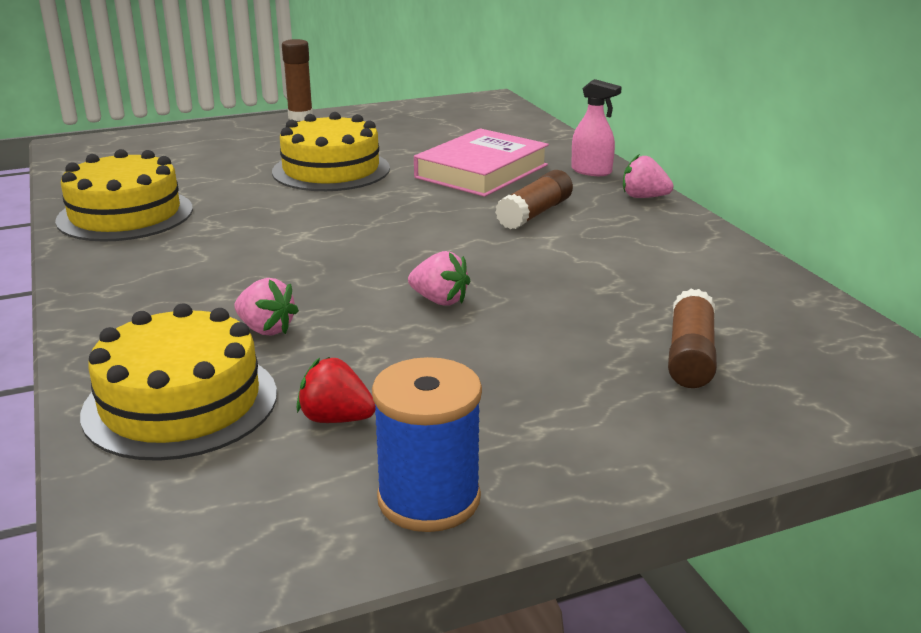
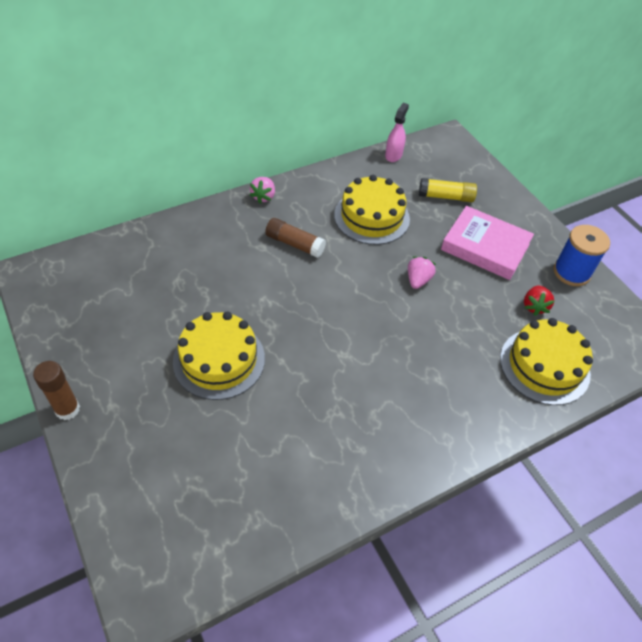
camera: 100 degrees left, 25 degrees up
(125, 215) = (325, 477): yellow cake -> yellow cake (371, 217)
(266, 329) = (468, 348): pink strawberry -> none
(481, 171) = (220, 271): pink book -> pink book (485, 247)
(591, 171) = (218, 217): pink spray bottle -> pink spray bottle (393, 155)
(690, 355) = (446, 197): brown glue stick -> yellow glue stick

